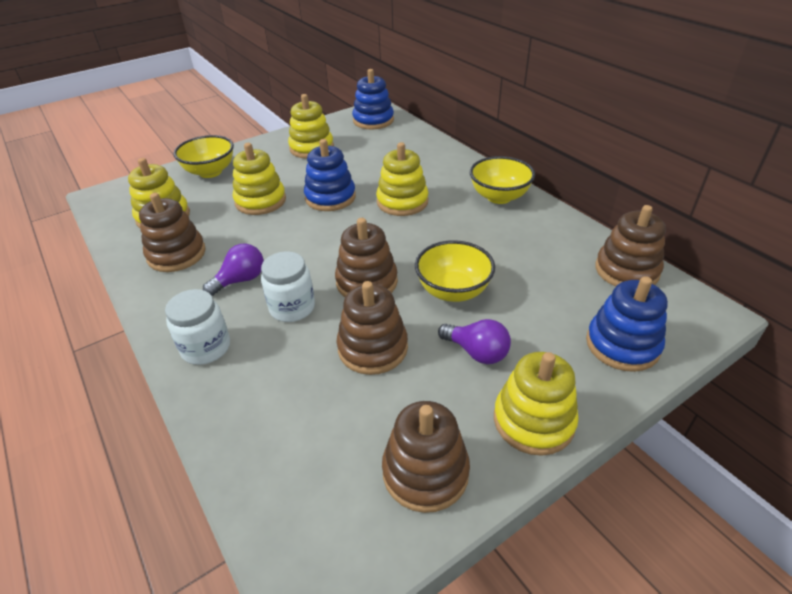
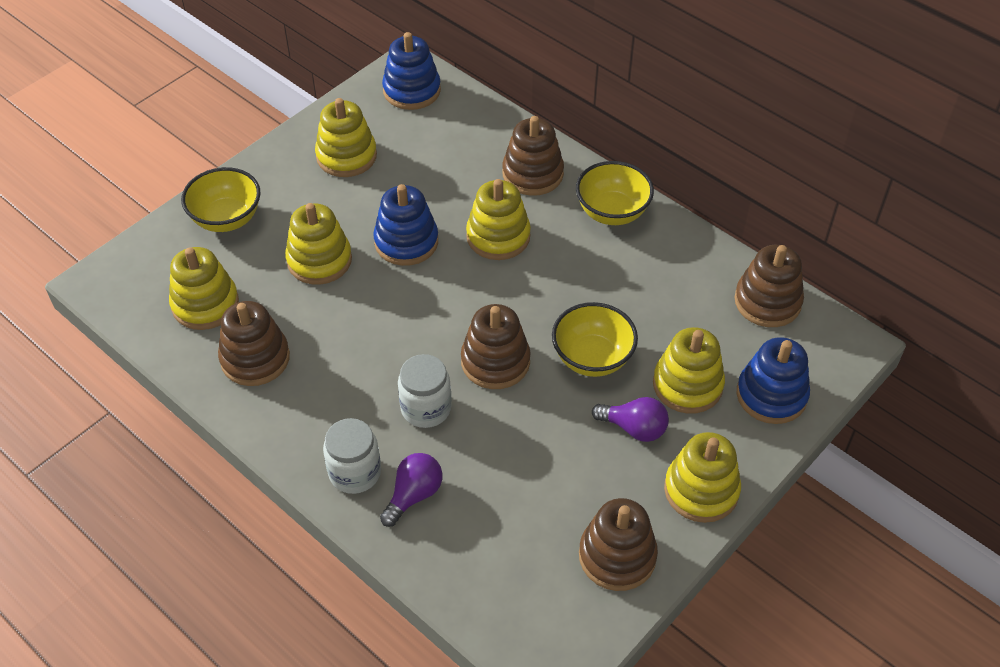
camera: 15 degrees left, 10 degrees up
(240, 280) = (351, 382): purple light bulb -> purple light bulb (414, 495)
(373, 348) = (529, 442): brown stacking toy -> brown stacking toy (532, 174)
(538, 324) = (687, 385): none -> yellow stacking toy

